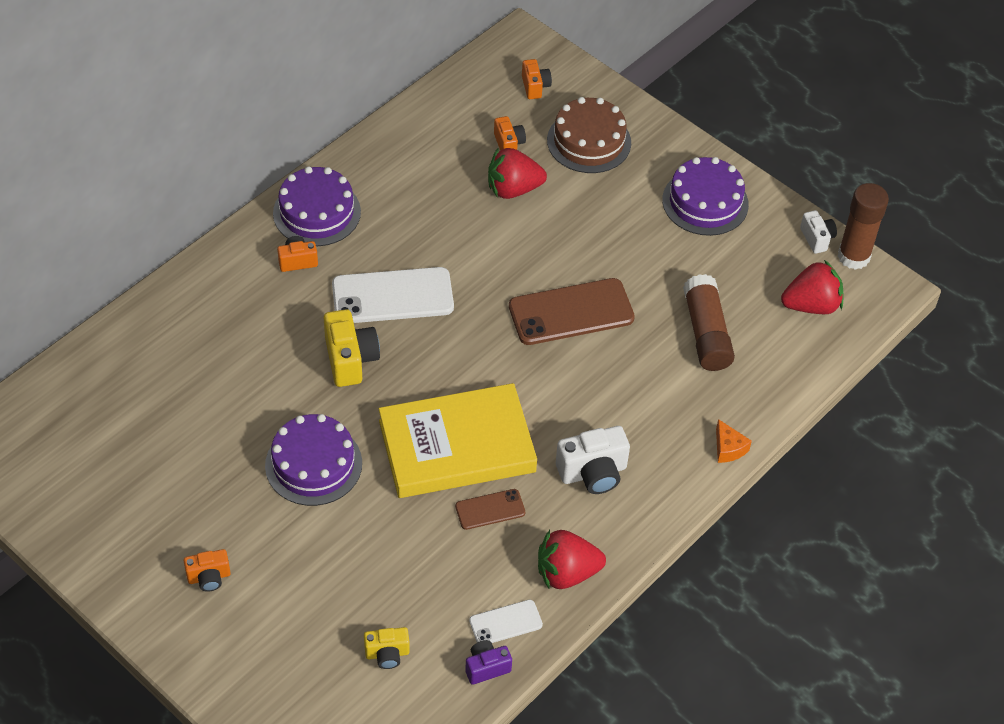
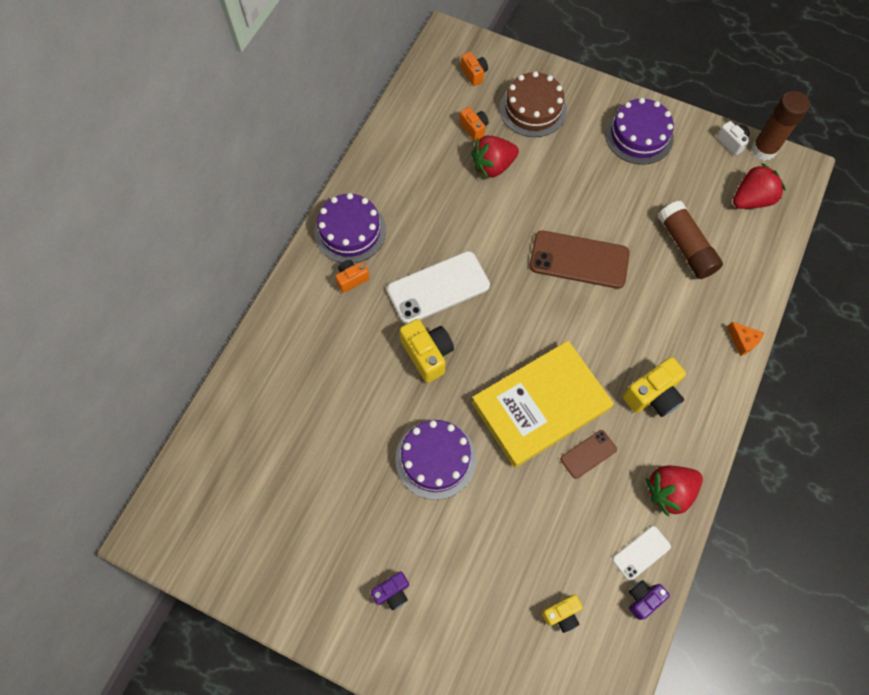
camera: 15 degrees left, 15 degrees up
(209, 577) = (392, 592): orange camera -> purple camera
(571, 312) = (579, 259): brown phone -> brown phone turned 45 degrees clockwise
(593, 473) = (652, 395): white camera -> yellow camera

